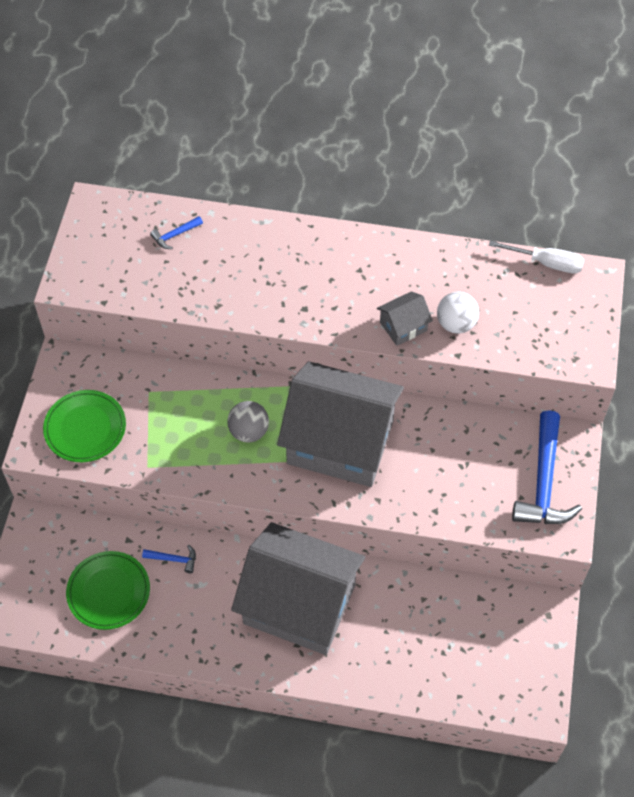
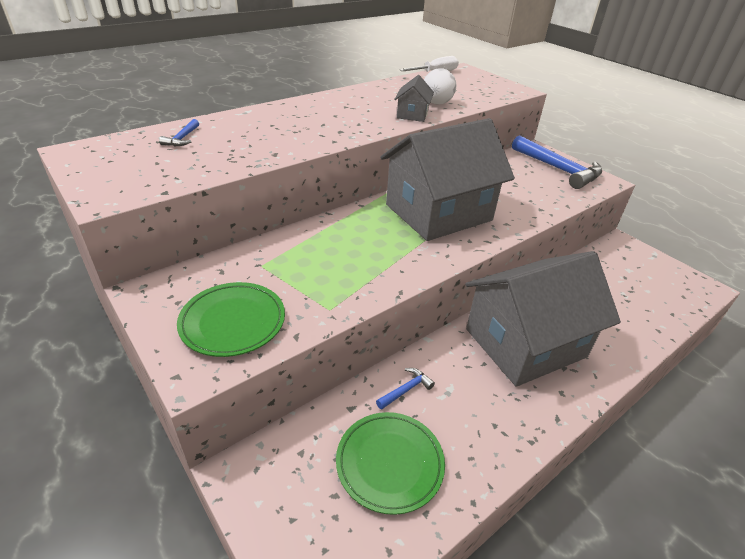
camera: 50 degrees left, 20 degrees down
(249, 431) = (374, 241): grey ball -> none

